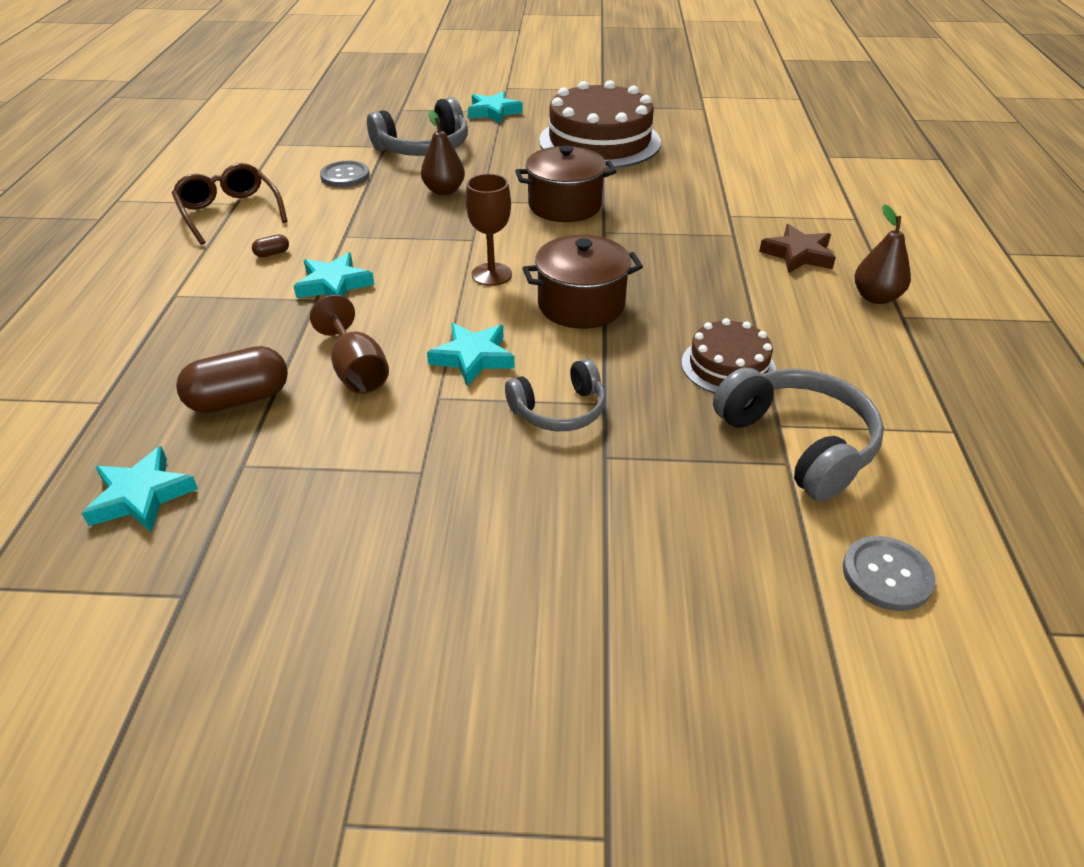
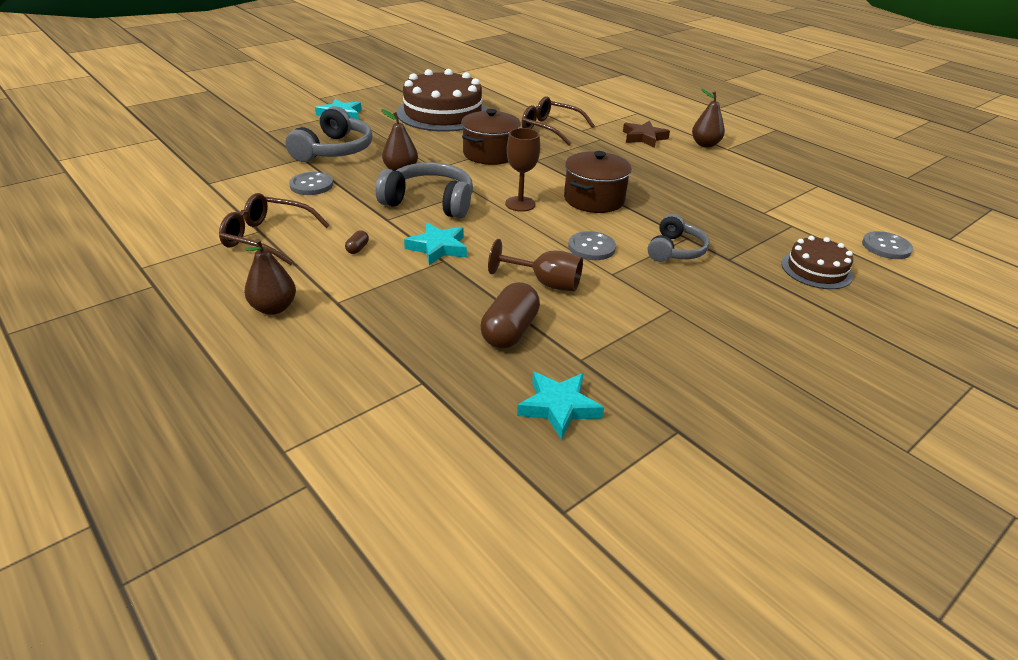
camera: 45 degrees left, 5 degrees down
(128, 277) = (273, 308): none -> brown pear
(473, 357) = (591, 247): turquoise star -> grey button
(690, 199) = (549, 129): none -> brown glasses
(728, 366) = (704, 198): brown cake -> brown cake (816, 270)
(798, 444) = (782, 216): grey headphones -> grey headphones (430, 202)

